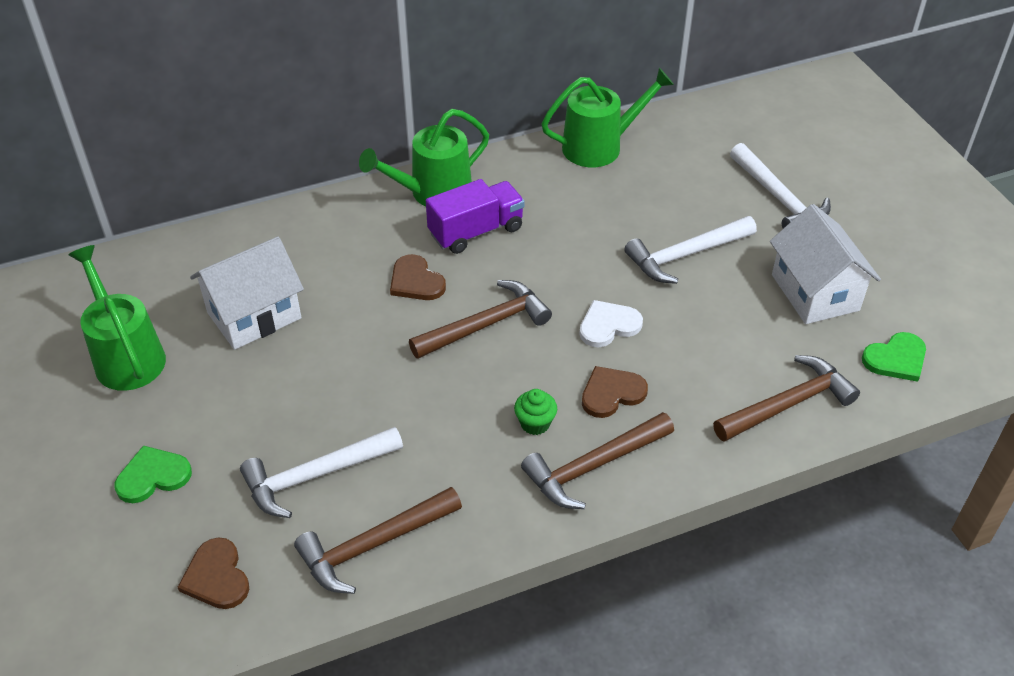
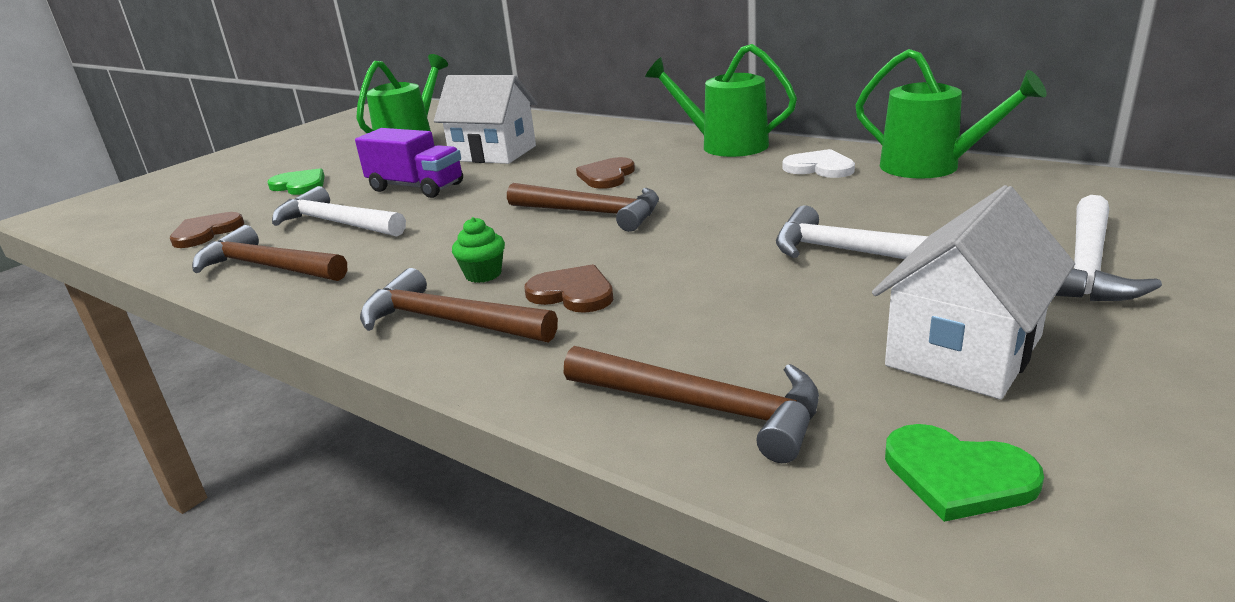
camera: 60 degrees right, 20 degrees down
(476, 231) = (707, 171): purple truck -> purple truck (416, 187)
(608, 325) = (674, 257): white heart -> white heart (819, 167)

